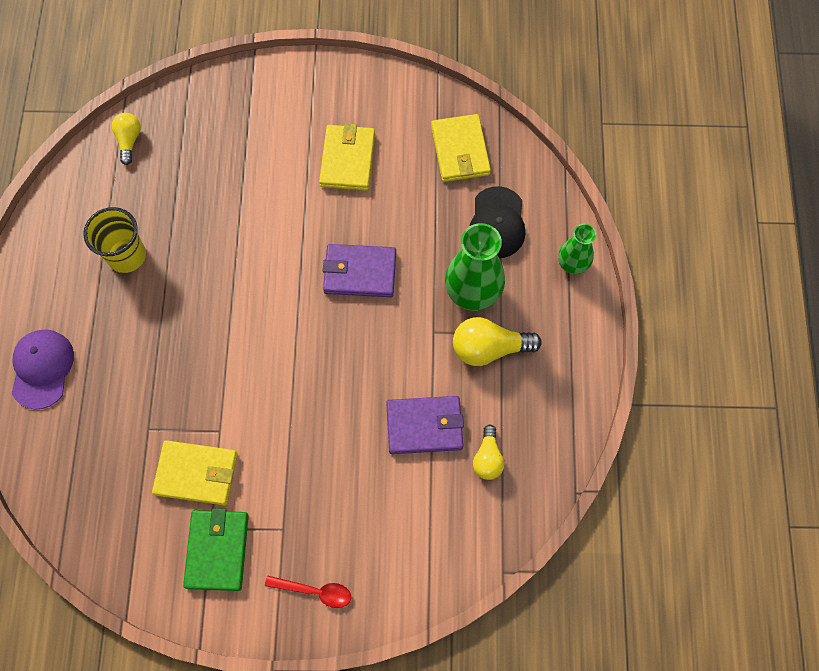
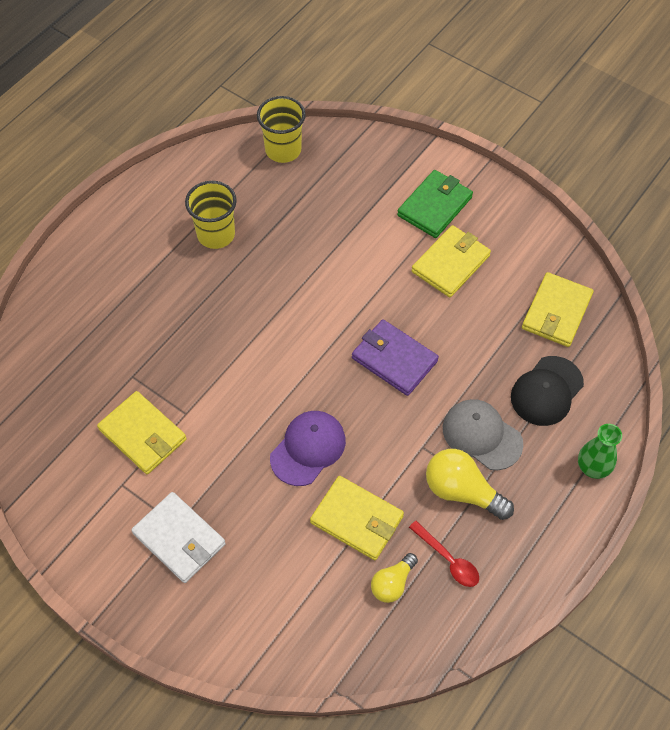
camera: 35 degrees right, 10 degrees down
(42, 369) = (89, 280): purple cap -> purple cap (308, 448)
(129, 141) = (283, 150): yellow light bulb -> yellow cup
(217, 550) = (113, 505): green wallet -> green wallet (434, 206)
(294, 539) = (179, 539): none -> white wallet
(314, 591) = (164, 592): red spoon -> red spoon (448, 559)
(424, 426) = (357, 519): purple wallet -> yellow wallet
(472, 292) = (482, 435): green vase -> grey cap

